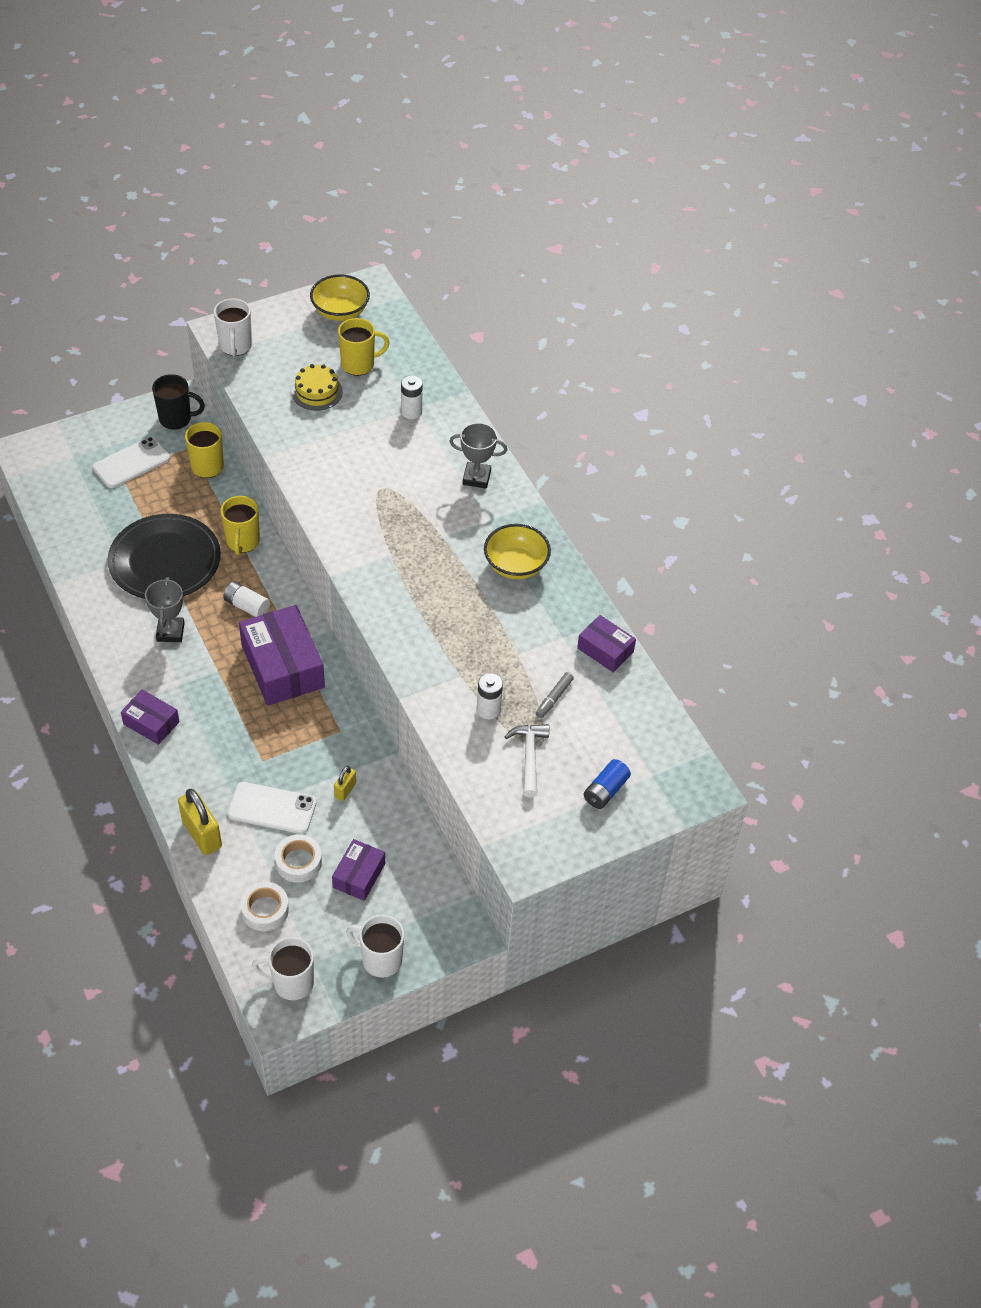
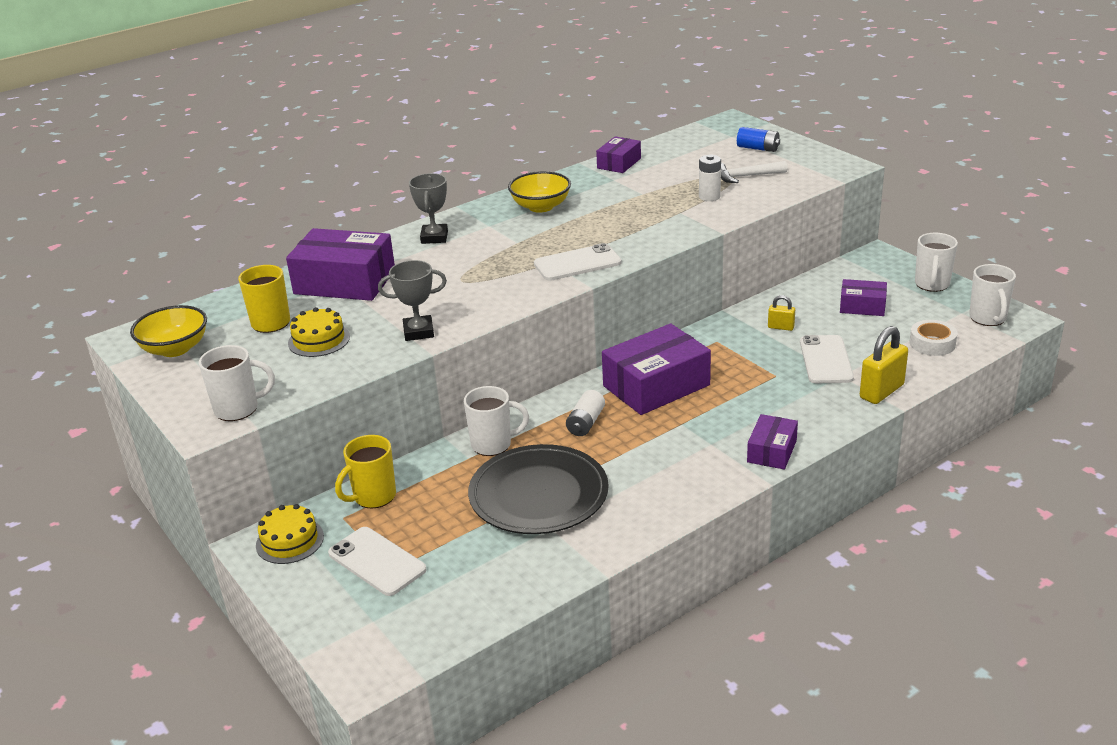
camera: 95 degrees left, 20 degrees down
(170, 632) = (643, 466): grey trophy -> grey trophy (418, 332)
(176, 419) = (290, 541): black mug -> yellow cake
(242, 542) = (493, 444): yellow mug -> white mug
(298, 862) = (871, 336): white tape -> none
(381, 573) = (577, 263): none -> white phone
(411, 412) = (345, 282): white battery -> purple box
(554, 698) = (681, 175): grey marker -> none

